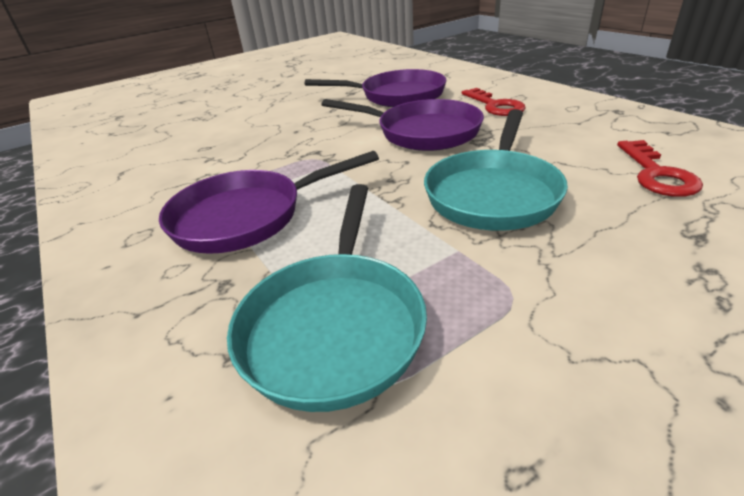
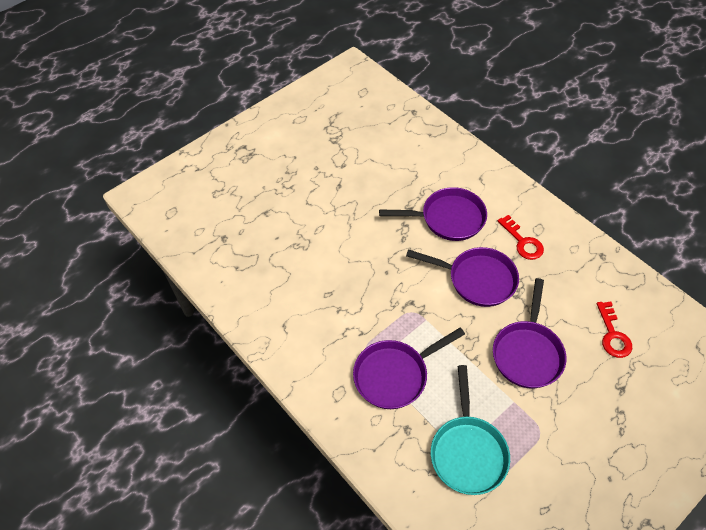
camera: 10 degrees left, 20 degrees up
(493, 193) = (527, 353): turquoise pan -> purple pan

